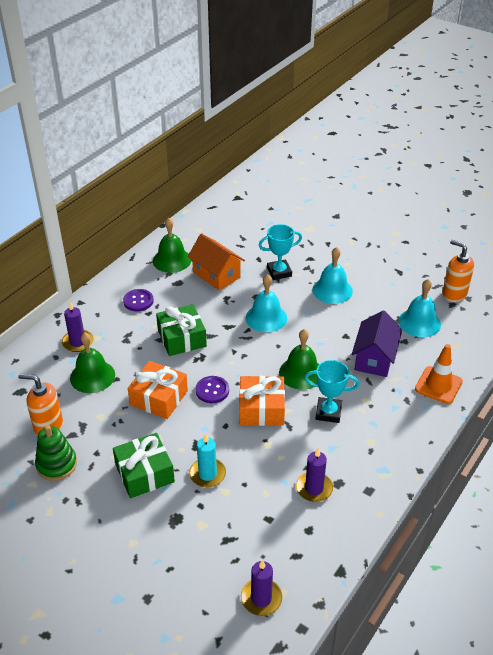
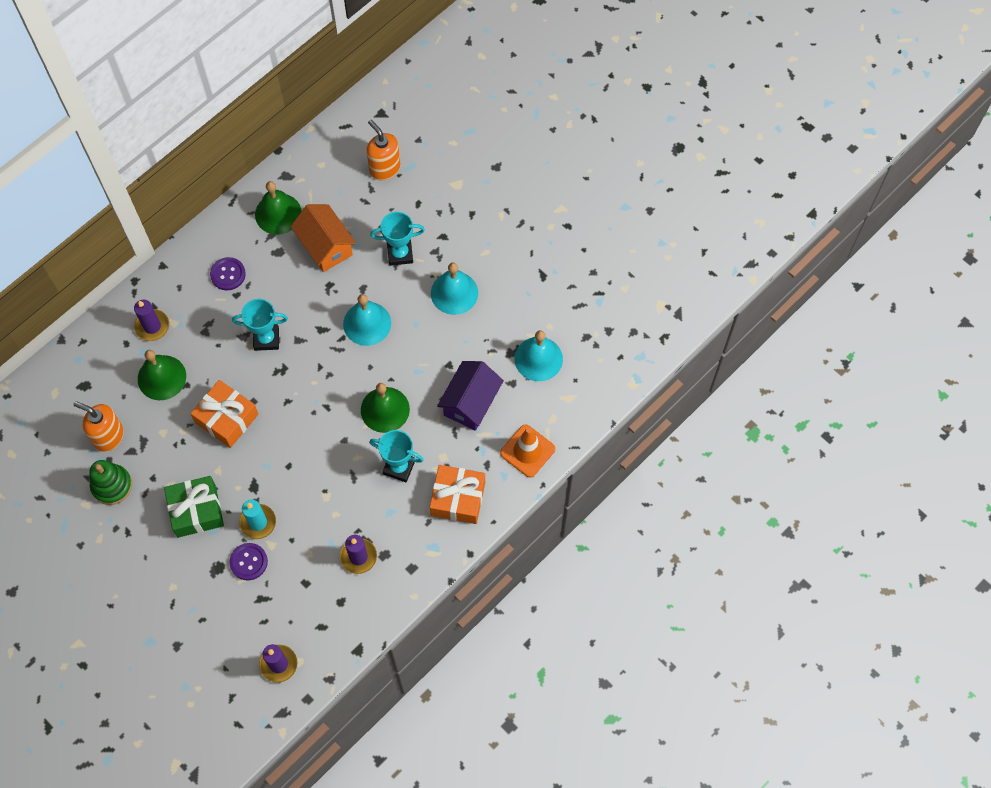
camera: 10 degrees right, 25 degrees up
(181, 338) = (266, 339): green gift -> turquoise trophy
(212, 390) = (284, 418): purple button -> purple button (248, 562)
(261, 409) = (330, 451): orange gift -> orange gift (458, 498)
(454, 294) = (594, 321): orange soap dispenser -> orange soap dispenser (384, 168)

